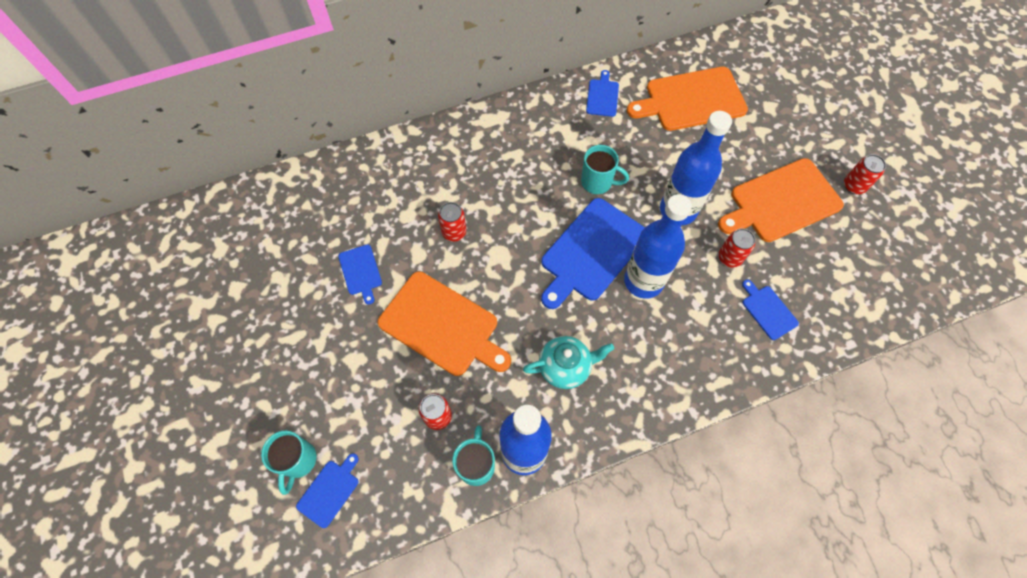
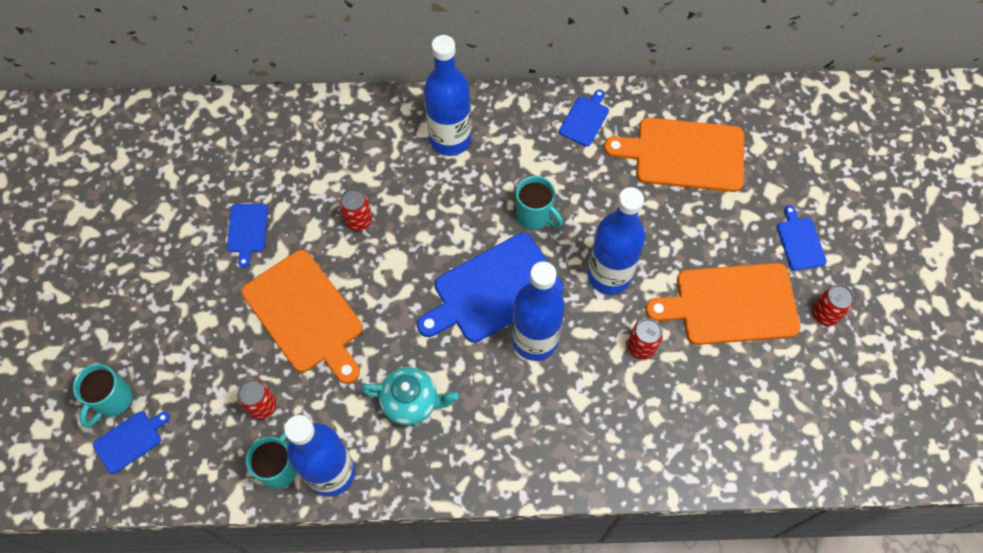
camera: 20 degrees right, 0 degrees up
(502, 144) = (450, 139): none -> blue bottle
(768, 310) = (655, 419): blue cutting board -> blue cutting board (800, 242)

